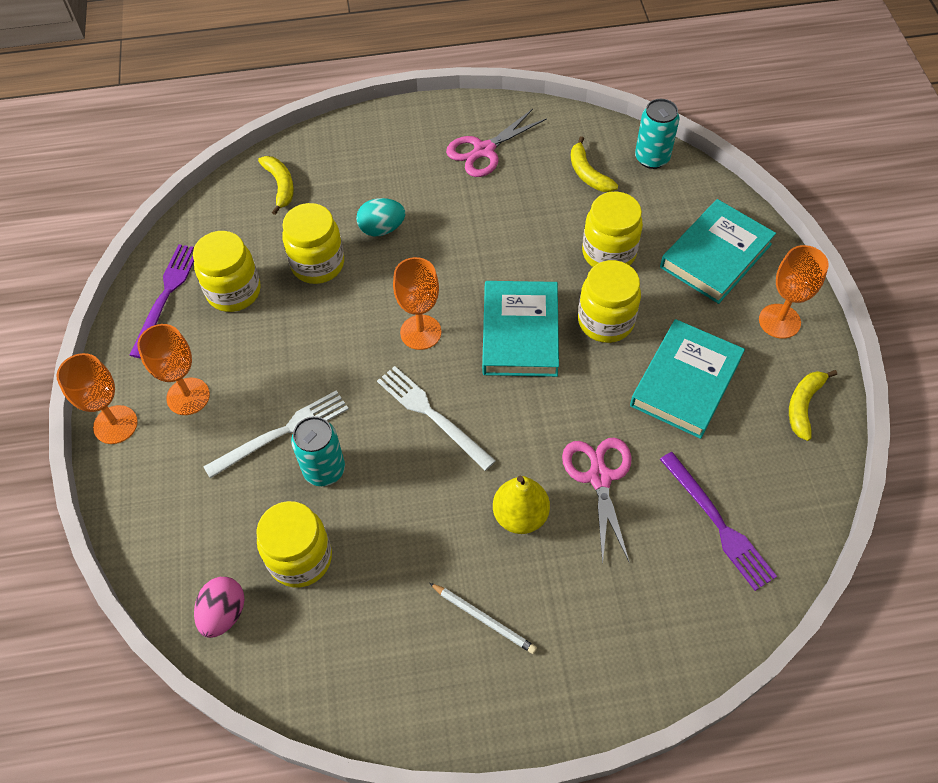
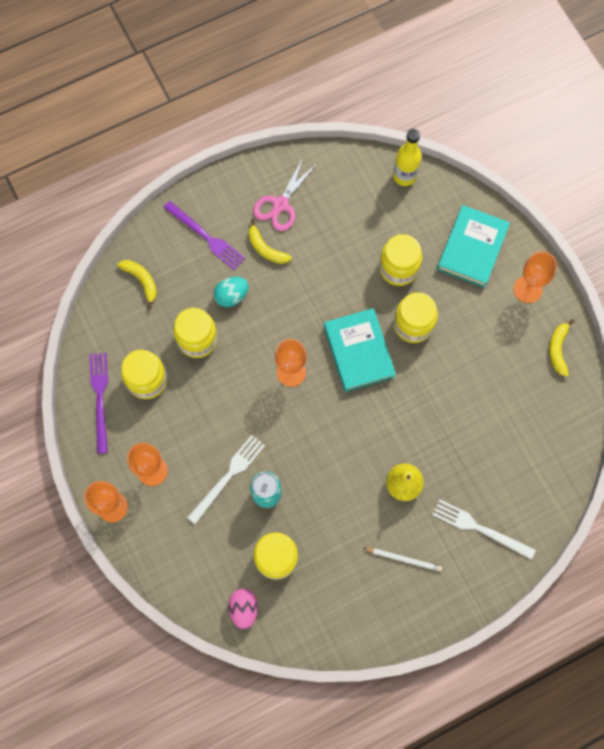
camera: 20 degrees left, 15 degrees up
(432, 415) = (322, 432): white fork -> white fork (479, 528)
(588, 173) = (363, 203): yellow banana -> yellow banana (266, 248)
(599, 477) = (444, 442): pink scissors -> none
(652, 158) = (404, 176): turquoise can -> yellow bottle
(685, 382) = (479, 355): turquoise book -> none
(718, 523) = (526, 450): purple fork -> purple fork (206, 237)

